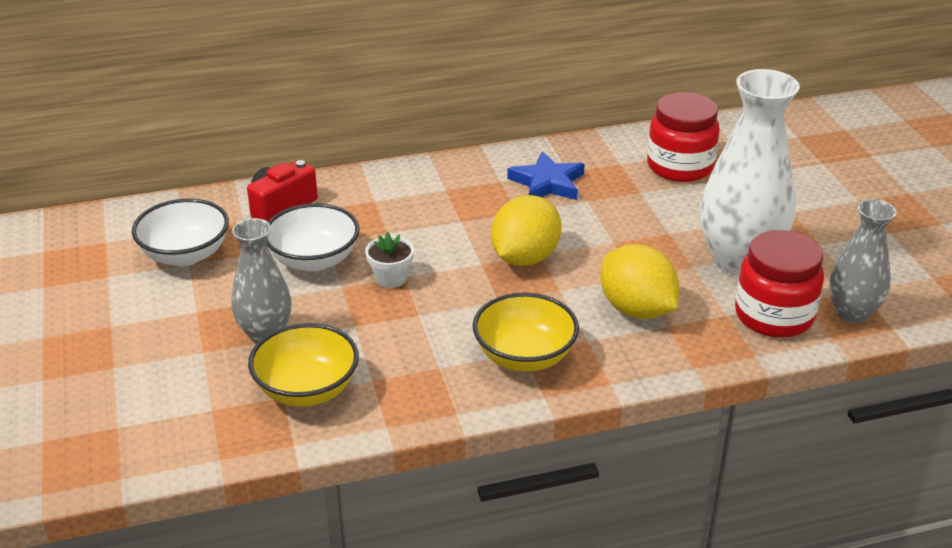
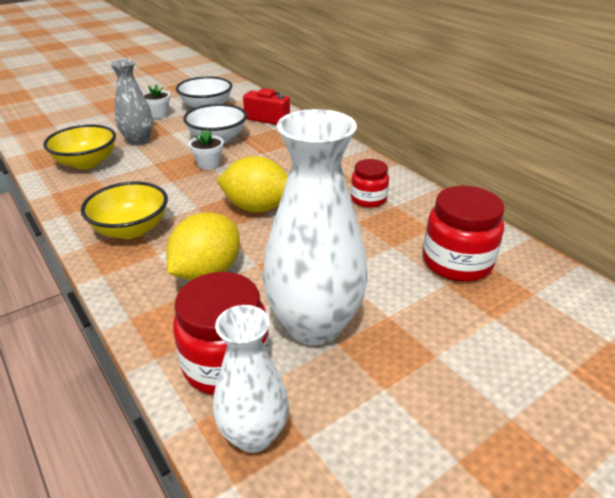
camera: 70 degrees right, 0 degrees up
(174, 305) = (159, 114): none -> white flower pot
(547, 183) = (368, 199): blue star -> red jar
(852, 313) = (254, 434): grey vase -> white vase

